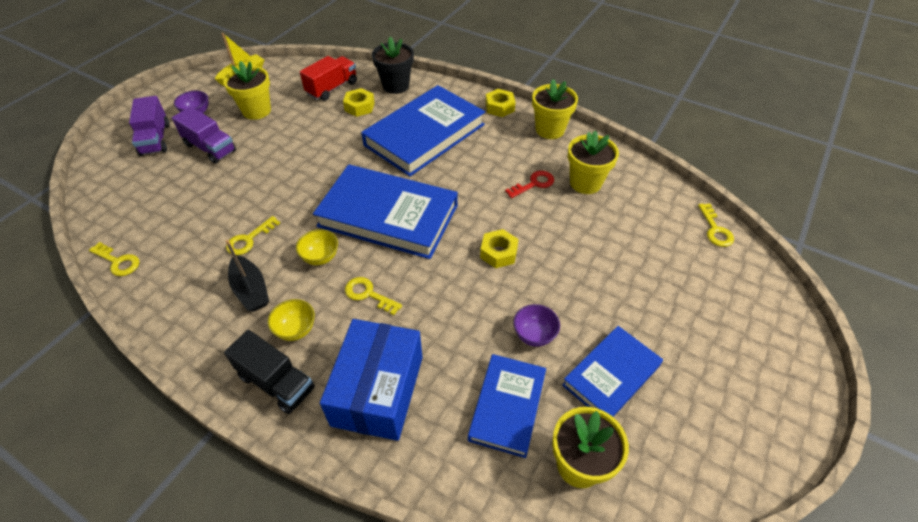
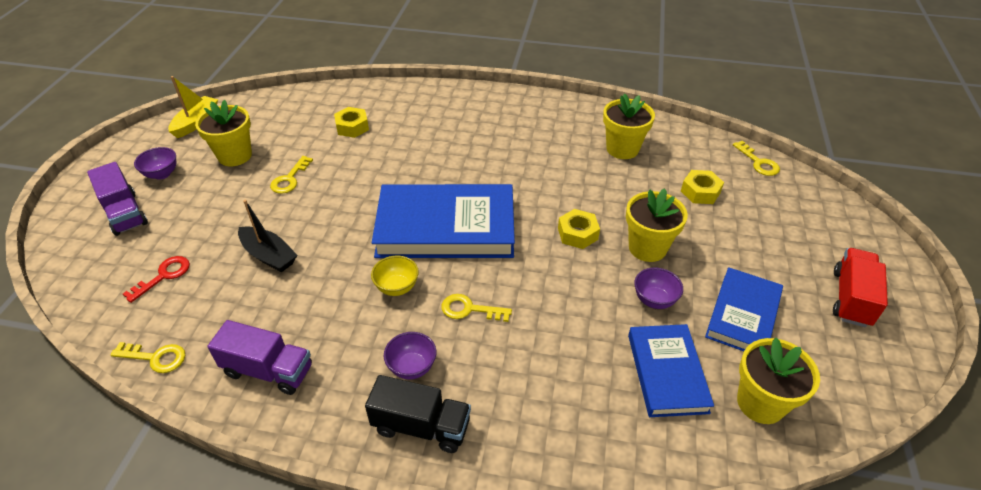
camera: 20 degrees left, 5 degrees down
(210, 148) = (201, 207): purple truck -> purple truck (268, 370)
(249, 239) = (304, 291): yellow key -> yellow key (290, 179)
(251, 290) = (337, 342): black boat -> black boat (269, 255)
(296, 330) = (412, 367): yellow bowl -> purple bowl
(332, 88) = (310, 115): red truck -> red truck (851, 298)
(378, 390) = (533, 399): blue box -> none
(396, 85) = (380, 98): black flower pot -> none
(425, 135) = (439, 140): blue book -> none
(499, 107) = (500, 97): yellow nut -> yellow nut (700, 192)
(534, 184) = (575, 161): red key -> red key (164, 276)
(550, 130) = (561, 108): yellow flower pot -> yellow flower pot (647, 248)

